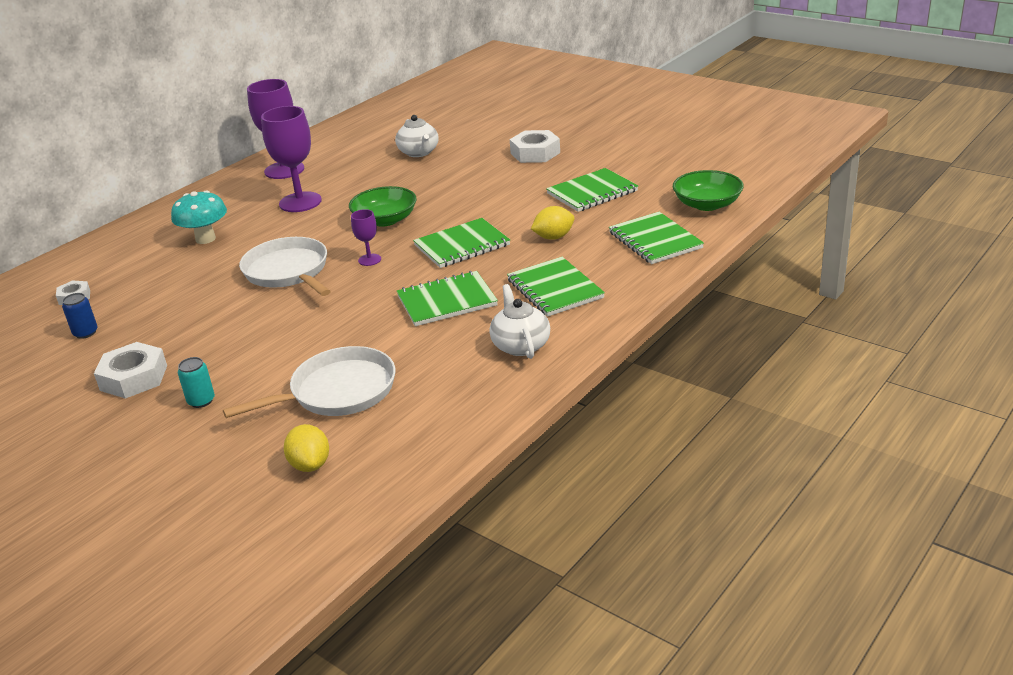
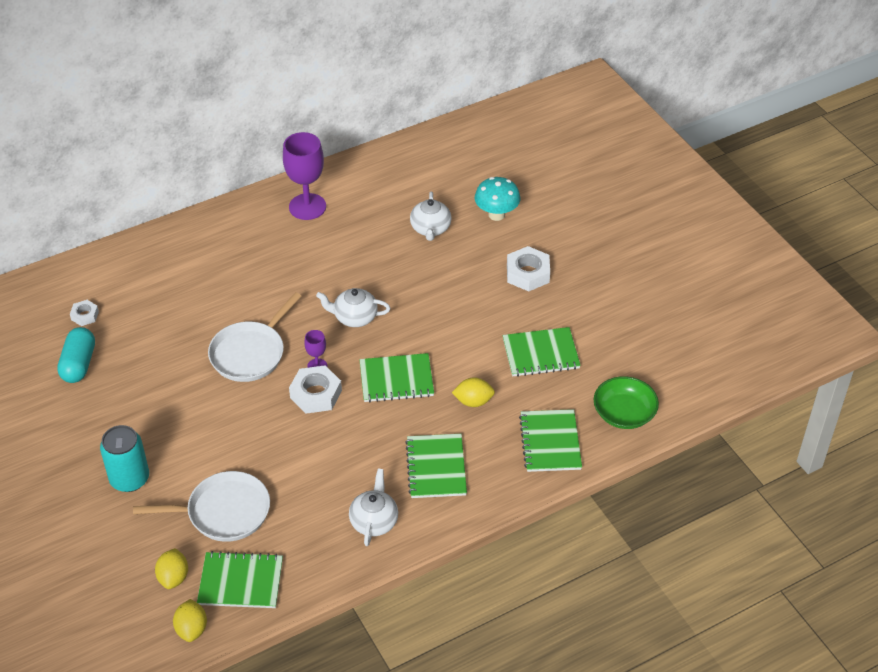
camera: 20 degrees right, 15 degrees up
(85, 333) = (79, 364): blue can -> turquoise capsule
(134, 378) = (94, 432): white nut -> white nut (316, 394)
(201, 401) = (129, 479): turquoise can -> turquoise can, size x1.87
(205, 239) = (206, 281): turquoise mushroom -> turquoise mushroom (496, 214)
(288, 271) = (250, 353): white pan -> white pan turned 135 degrees counterclockwise
(300, 202) = (299, 261): purple goblet -> none
(365, 502) = (192, 629): none -> yellow lemon
(385, 220) = (354, 317): green bowl -> white teapot
(447, 301) = (349, 445): green notebook -> green notebook (241, 582)

